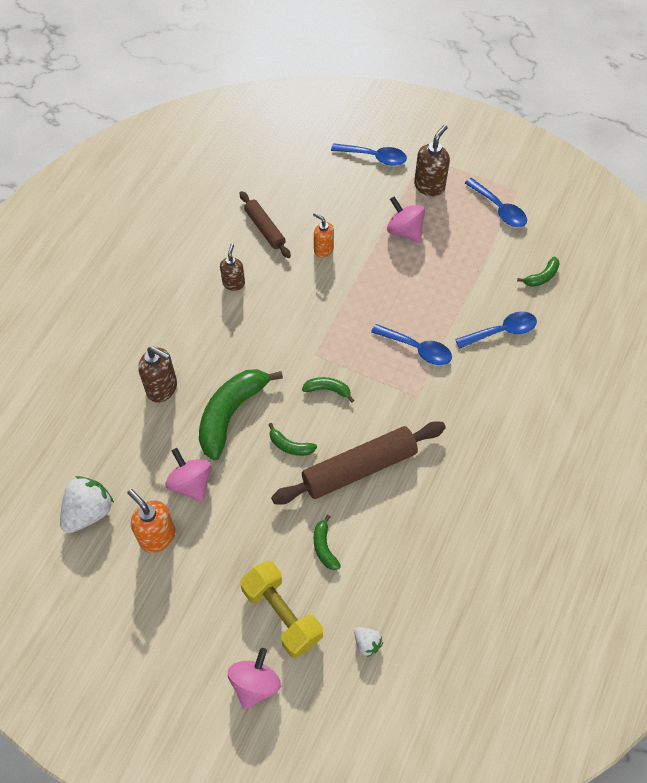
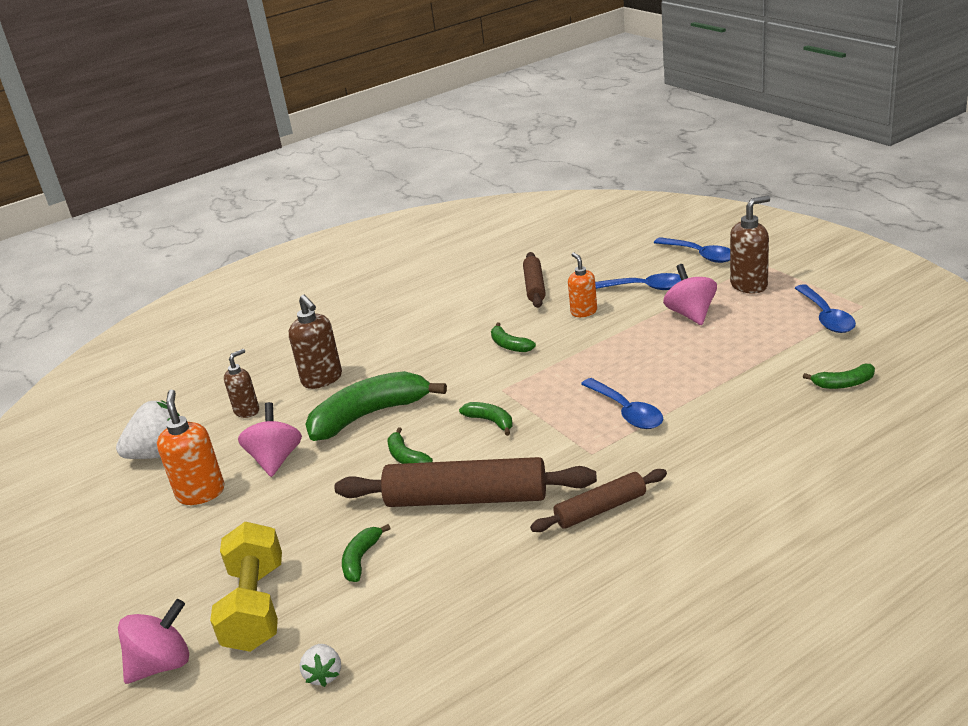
camera: 35 degrees right, 30 degrees down
(234, 283) = (466, 319): brown soap dispenser -> brown soap dispenser (247, 411)
(289, 304) = (509, 345): none -> green banana
(452, 445) = (600, 509): none -> brown rolling pin
(502, 331) = (750, 420): blue spoon -> blue spoon (644, 288)

